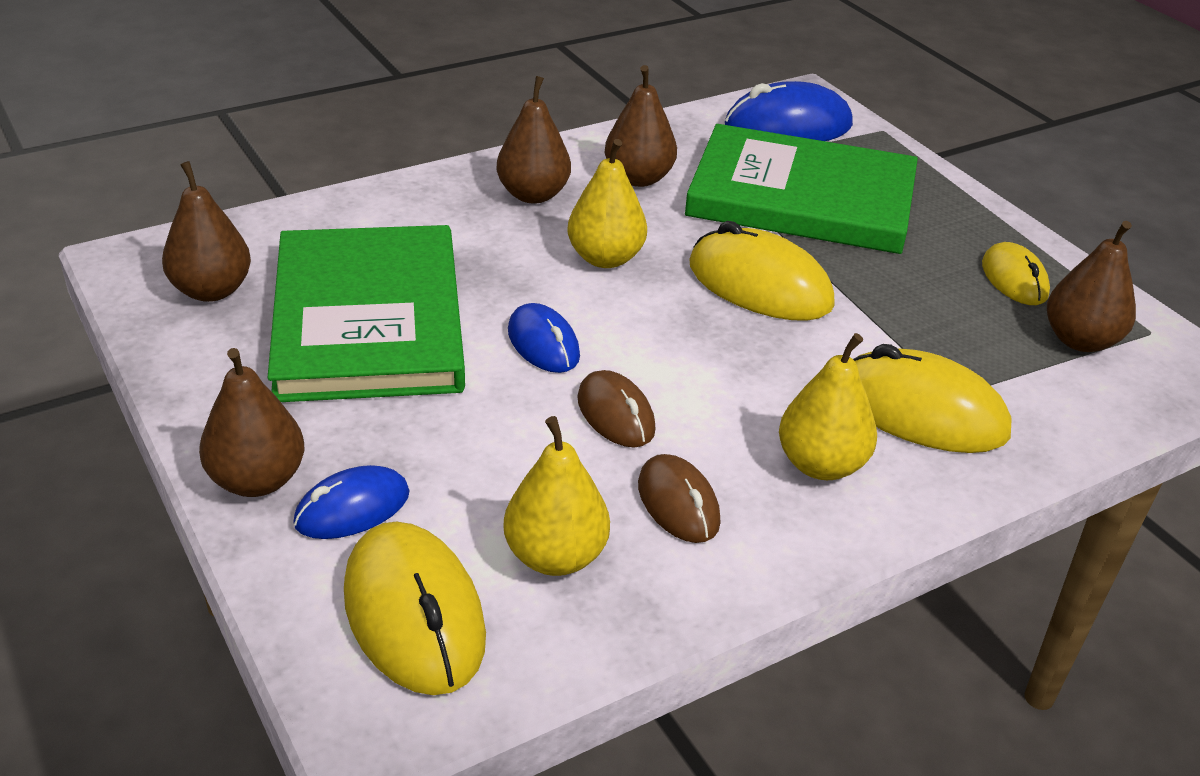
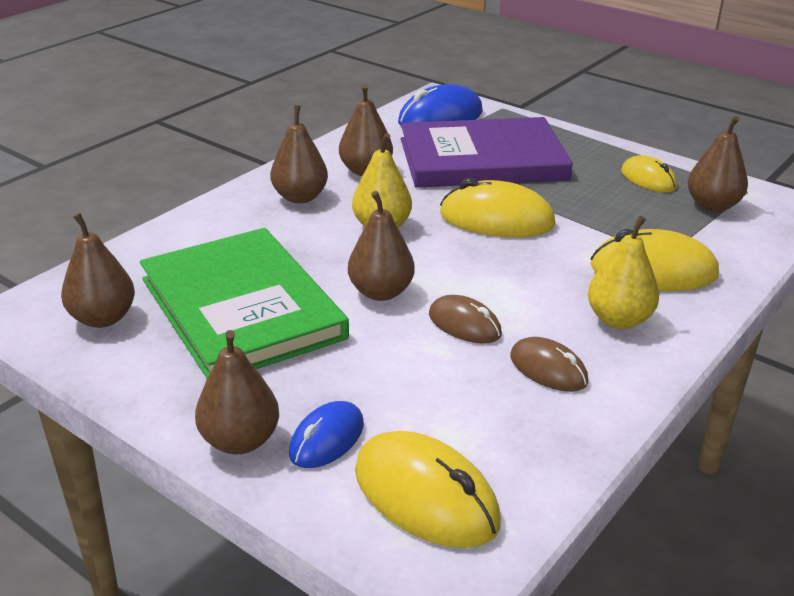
camera: 20 degrees left, 5 degrees down
(543, 344) = (381, 292): blue mouse -> brown pear
(555, 556) = (493, 427): yellow pear -> none
(801, 197) = (482, 159): green book -> purple book

